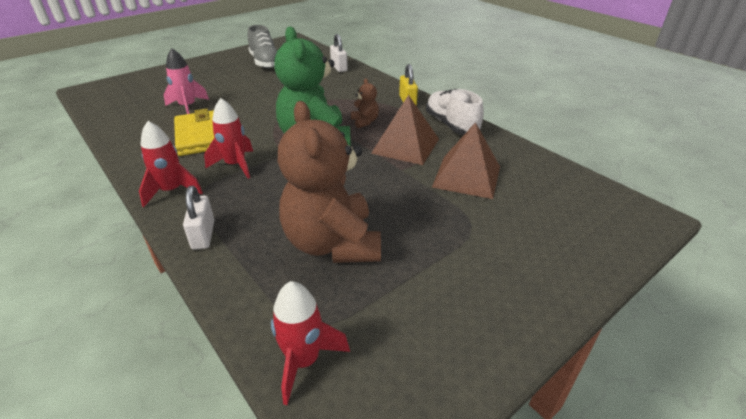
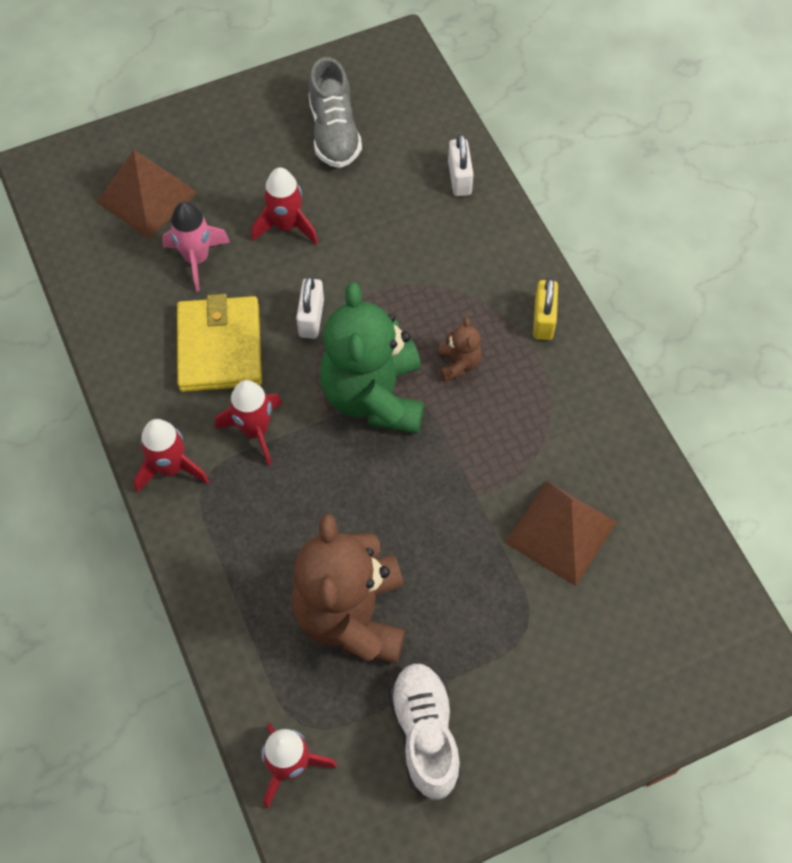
camera: 15 degrees right, 25 degrees up
(203, 235) = (206, 562): white padlock -> white padlock (311, 318)
(243, 91) = (286, 226): none -> red rocket
(405, 146) = (500, 441): brown pyramid -> brown pyramid (147, 197)
(451, 125) = (588, 403): white shoe -> white shoe (425, 734)

